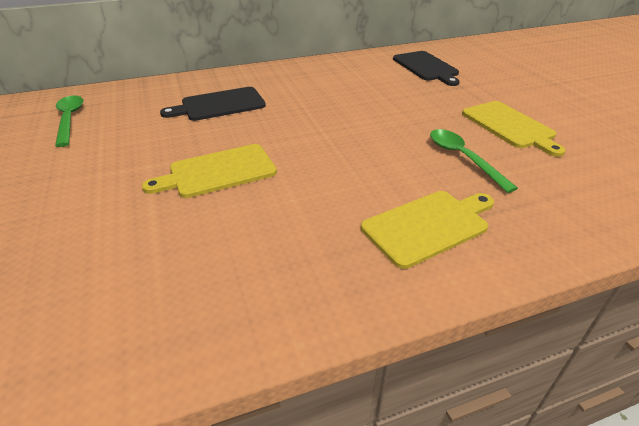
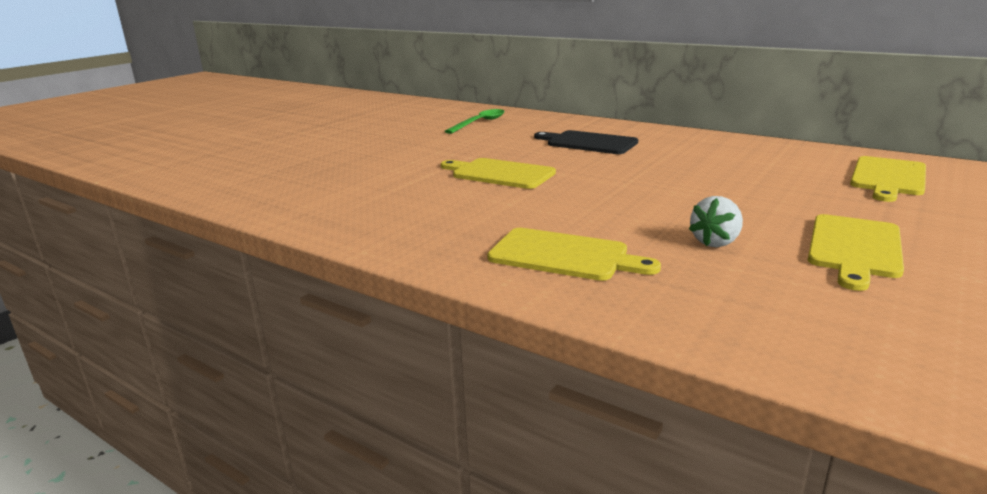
camera: 55 degrees right, 15 degrees down
(426, 67) = (887, 178): black cutting board -> yellow cutting board
(463, 158) = (715, 242): green spoon -> white strawberry

